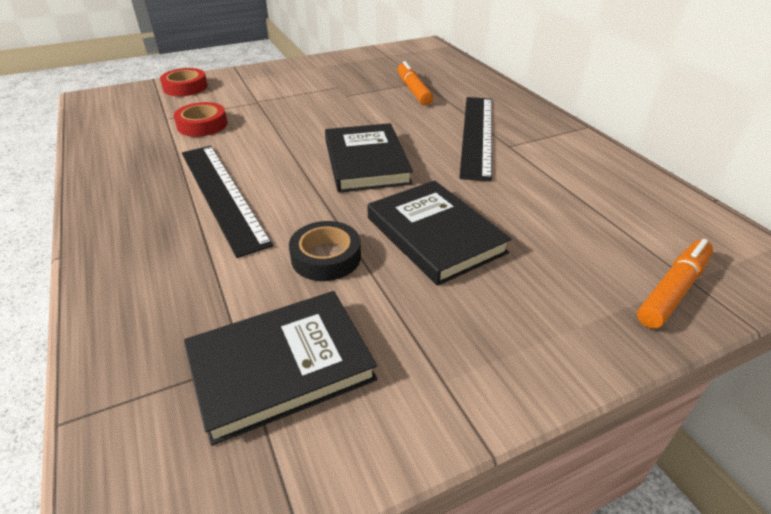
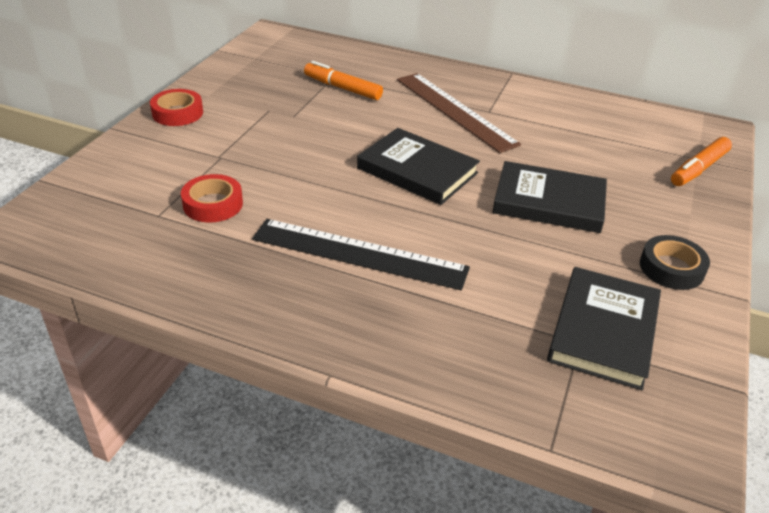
camera: 45 degrees left, 0 degrees up
(185, 87) = (106, 174): red tape -> red tape (177, 113)
(326, 257) = (514, 254): black tape -> black tape (671, 268)
(477, 134) = (454, 111): black ruler -> brown ruler
(673, 290) = (698, 169): orange marker -> orange marker turned 135 degrees counterclockwise

